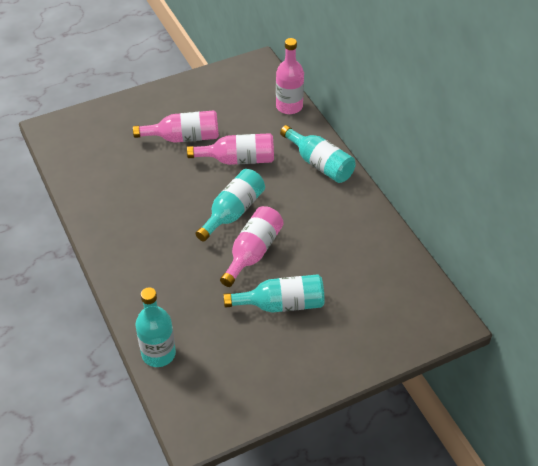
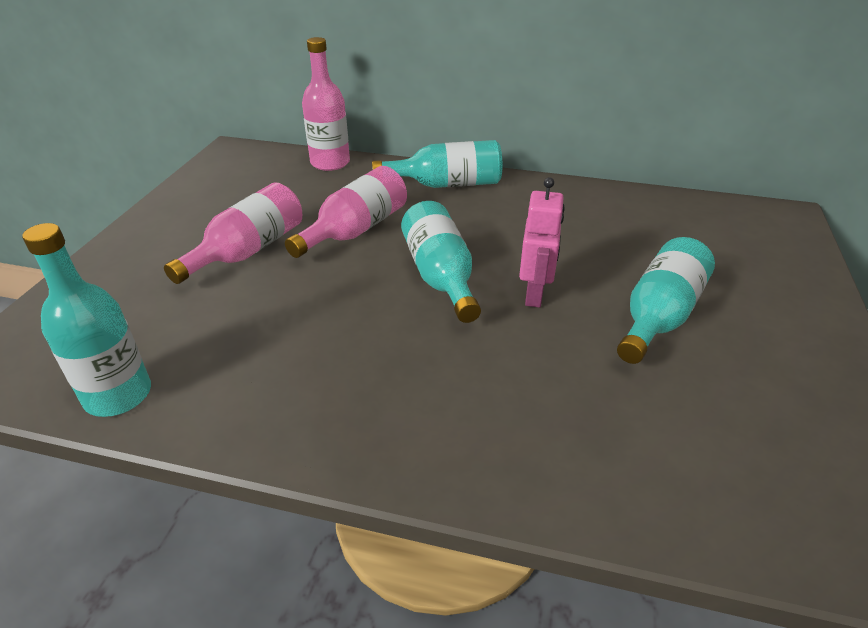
camera: 50 degrees left, 10 degrees down
(158, 354) = (668, 508): turquoise bottle -> turquoise bottle (118, 395)
(253, 252) = (535, 294): pink bottle -> pink robot

